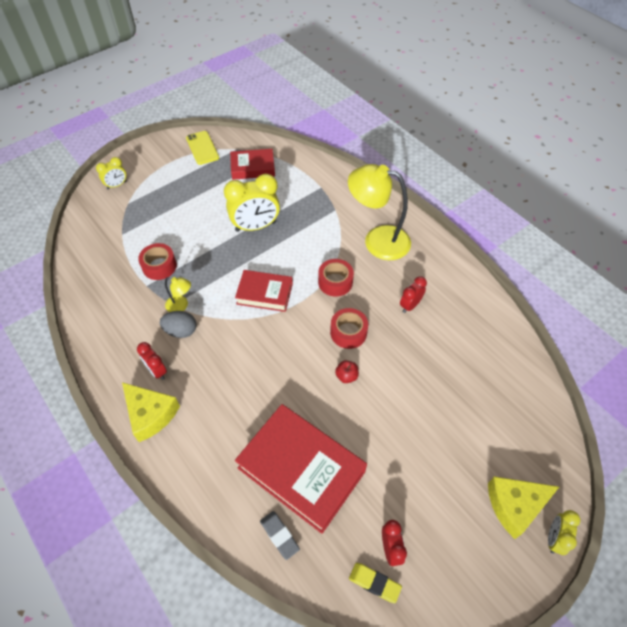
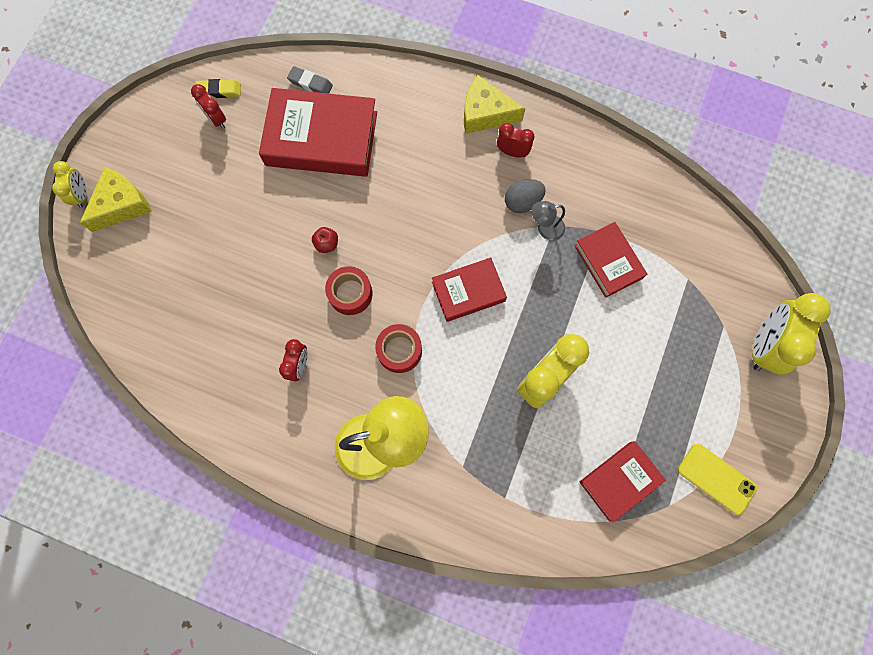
camera: 150 degrees right, 20 degrees up
(116, 185) = (764, 345): yellow clock -> yellow clock, size x1.89
(159, 266) = (608, 262): red tape -> red book
(181, 306) = (545, 229): yellow lamp -> grey lamp

